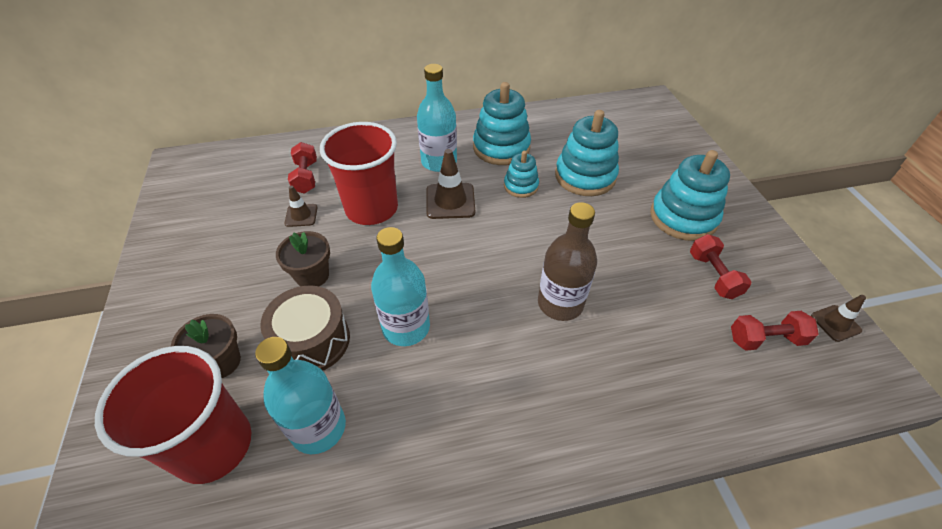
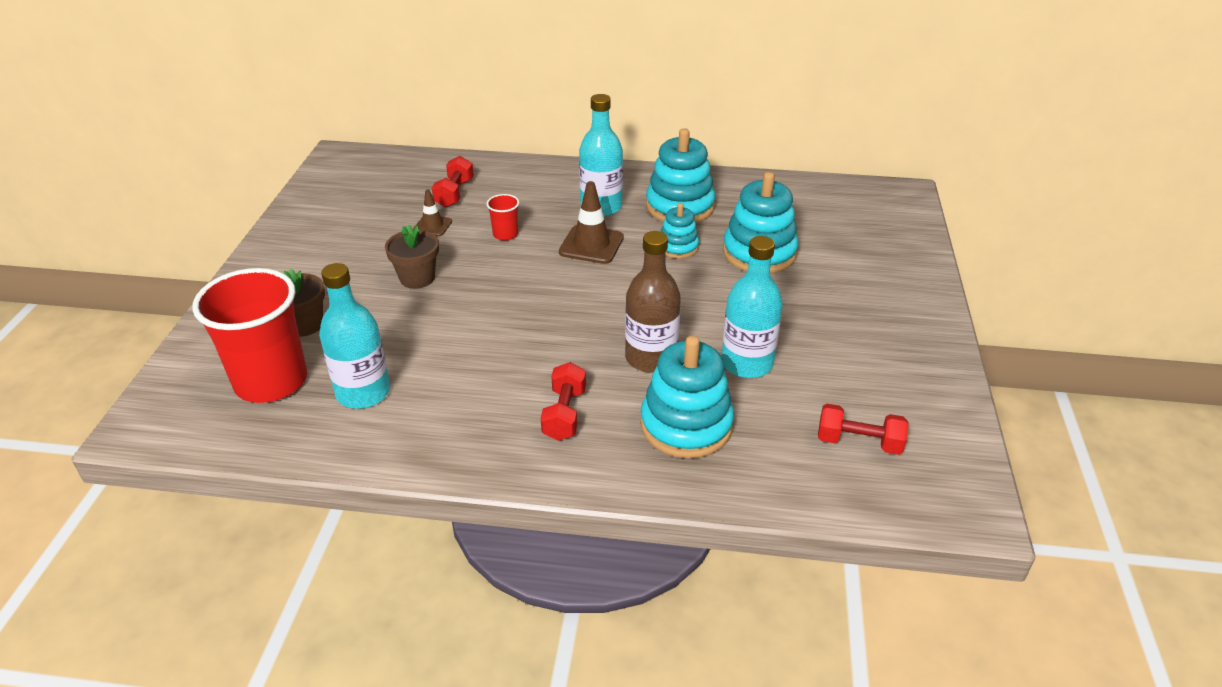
camera: 20 degrees right, 10 degrees down
(312, 340) = (391, 328): brown drum -> none
(371, 208) = (505, 234): red cup -> red cup, size x0.43
(406, 327) = (483, 339): turquoise bottle -> turquoise bottle (747, 363)
(683, 217) = (848, 315): turquoise stacking toy -> turquoise stacking toy (686, 425)
(713, 275) = (842, 375): red dumbbell -> red dumbbell (564, 414)
(835, 323) = (956, 450): brown traffic cone -> none

